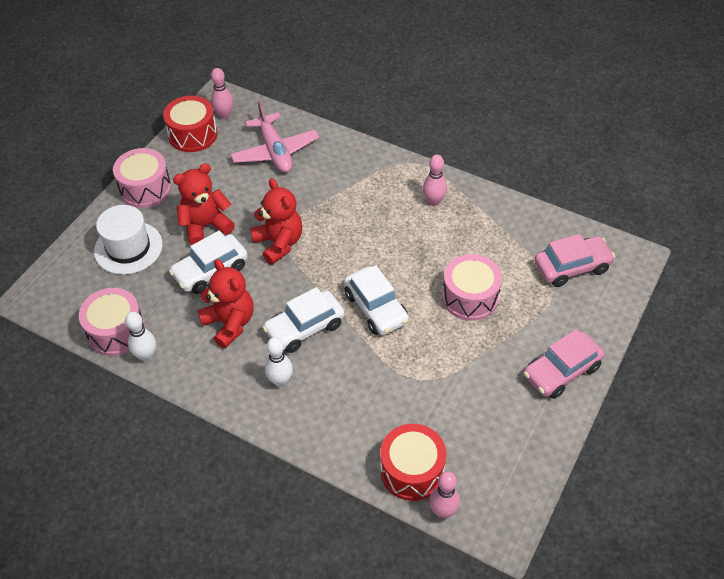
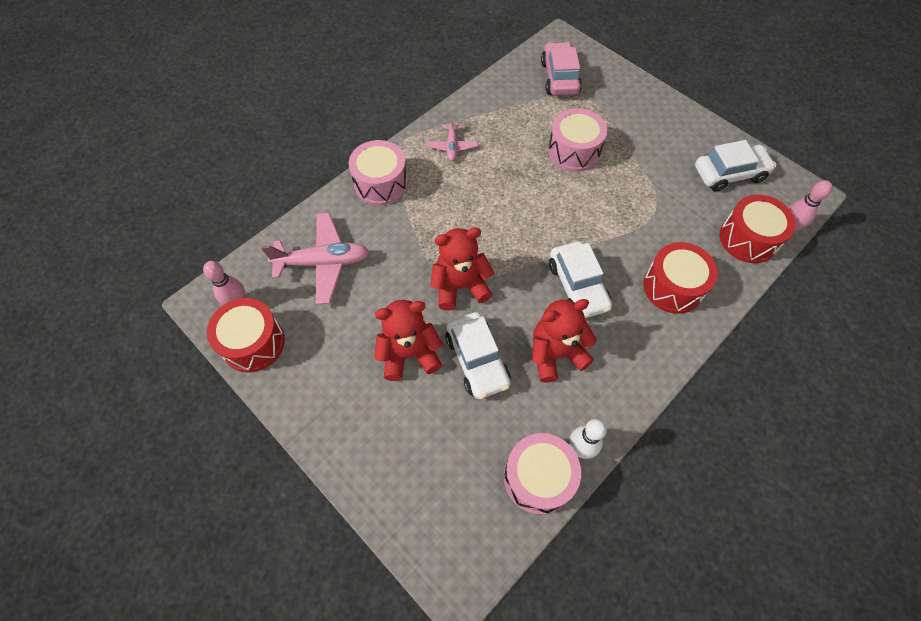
camera: 75 degrees left, 10 degrees up
(128, 248) = (412, 447): white hat -> none
(145, 188) = (321, 412): pink drum -> pink drum (381, 183)
(205, 226) = (409, 354): red teddy bear -> red teddy bear turned 90 degrees clockwise
(280, 381) = (637, 320): white bowling pin -> none
(327, 406) = (673, 287): none -> red drum
(376, 308) = (568, 222): white car -> white car (729, 174)
(433, 201) = (452, 147): pink bowling pin -> pink plane
(561, 371) = (663, 115): pink car -> none

